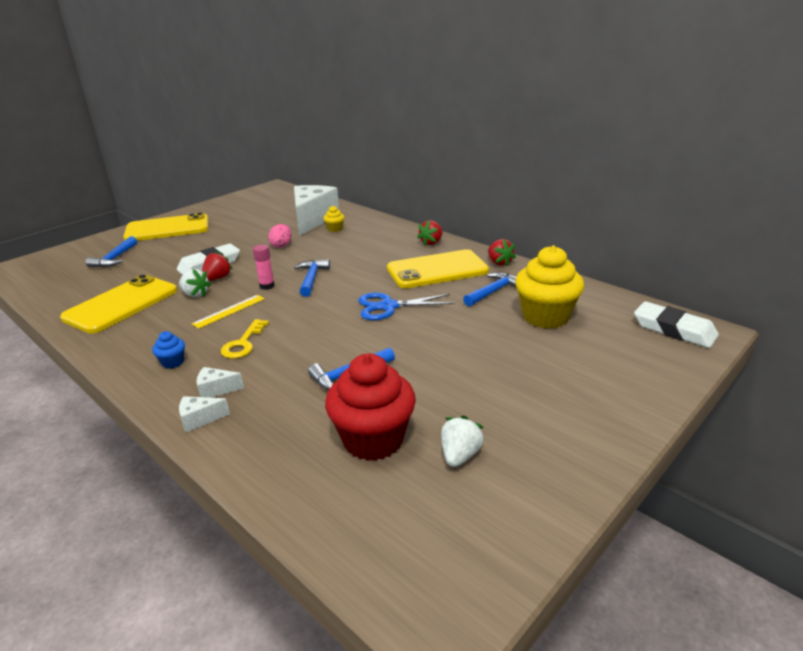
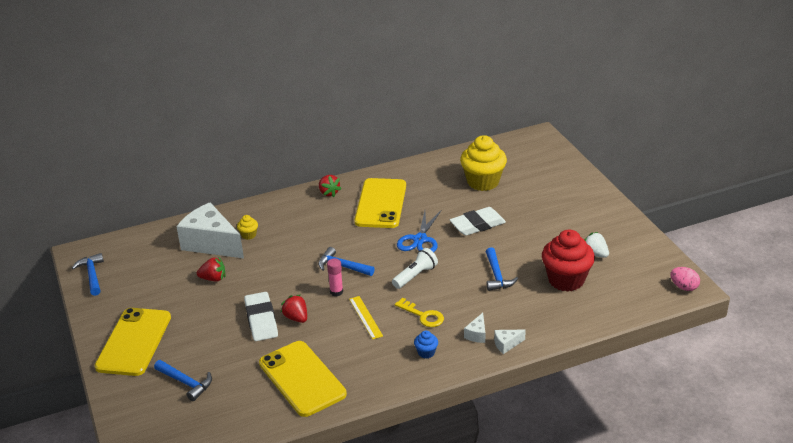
camera: 65 degrees left, 5 degrees up
(195, 294) = (318, 333): white strawberry -> none
(199, 419) = (506, 344): white cheese -> white cheese turned 60 degrees clockwise
(281, 245) = (257, 272): pink egg -> pink egg (683, 287)
(317, 320) = (415, 276): none -> white flashlight
(493, 291) = (434, 190): blue hammer -> blue hammer (92, 275)
(499, 263) = (393, 174): red strawberry -> red strawberry (213, 278)
(674, 330) = (529, 145): white eraser -> white eraser (477, 225)

